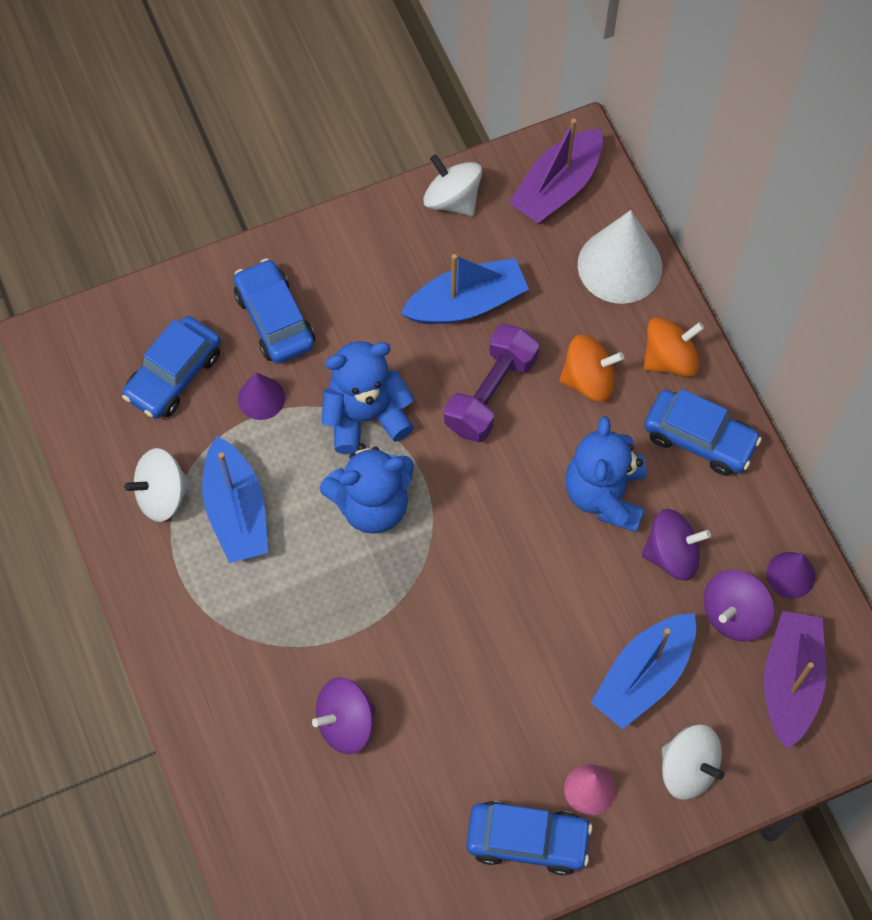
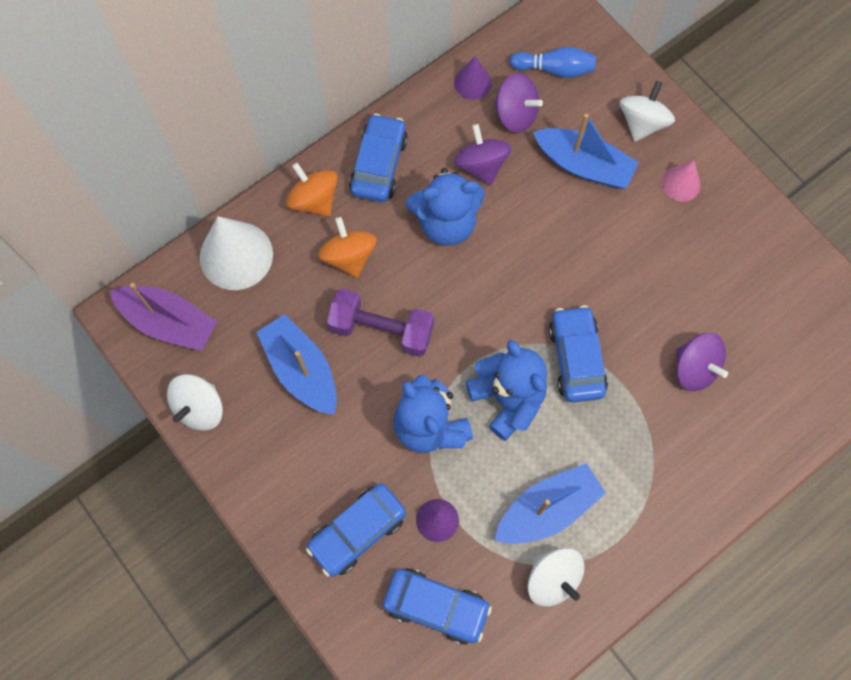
camera: 105 degrees left, 5 degrees up
(527, 840) = (733, 217): blue car -> blue car (576, 358)
(790, 682) = (555, 69): purple boat -> blue bowling pin

